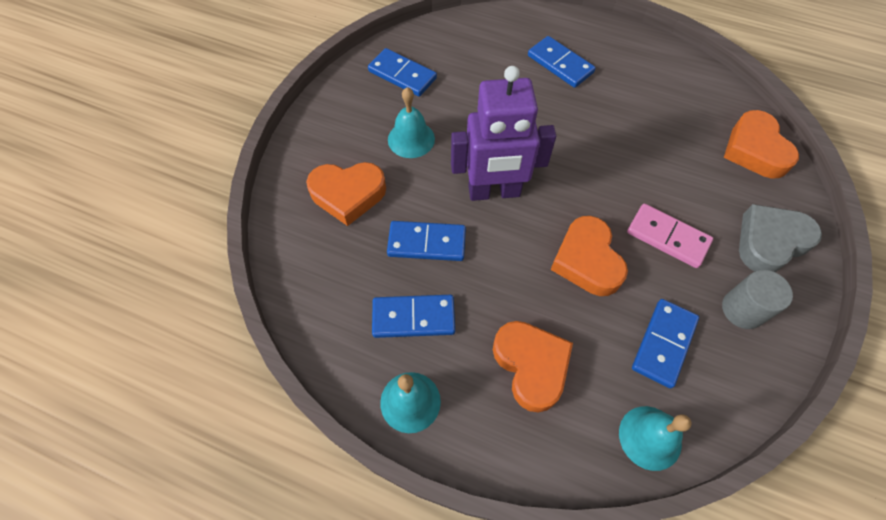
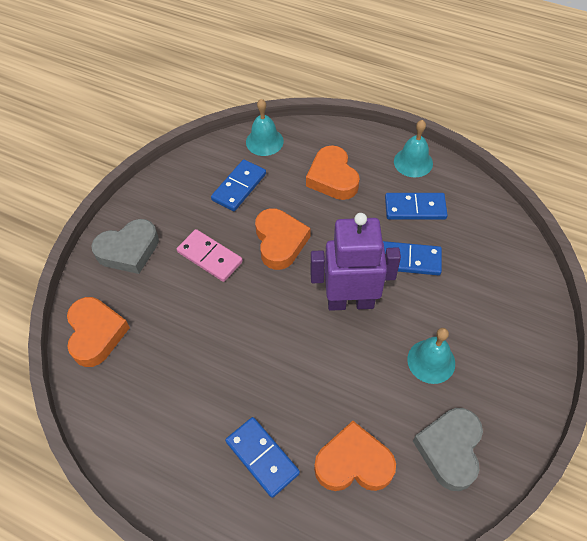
camera: 175 degrees left, 5 degrees down
(348, 194) = (483, 304): orange heart -> orange heart (353, 463)
(402, 75) = (450, 449): blue domino -> grey heart
(742, 309) = (175, 205): grey cylinder -> none

